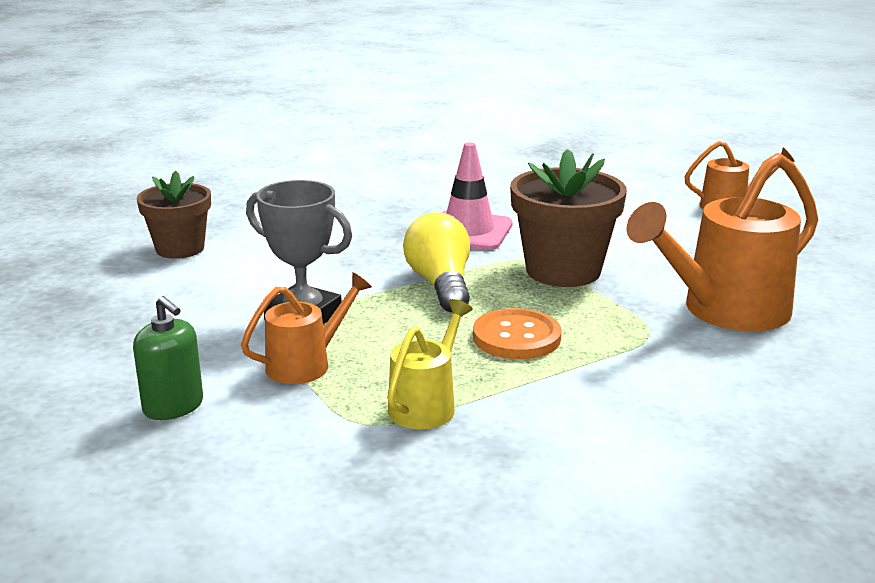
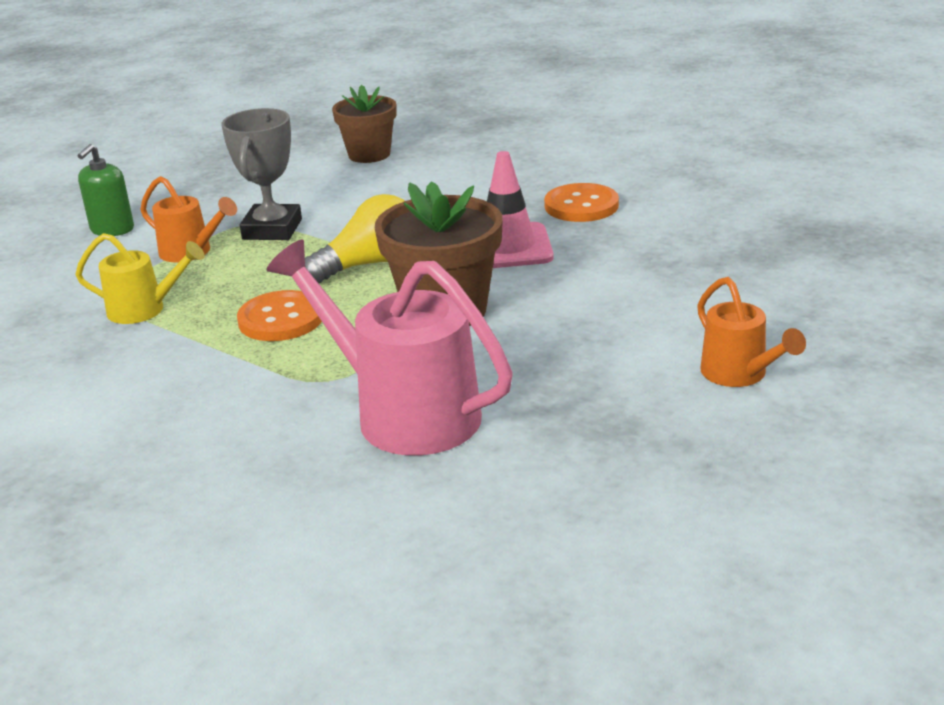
camera: 70 degrees right, 5 degrees up
(421, 196) = (581, 206): none -> orange button
(724, 311) = (403, 412): orange watering can -> pink watering can

